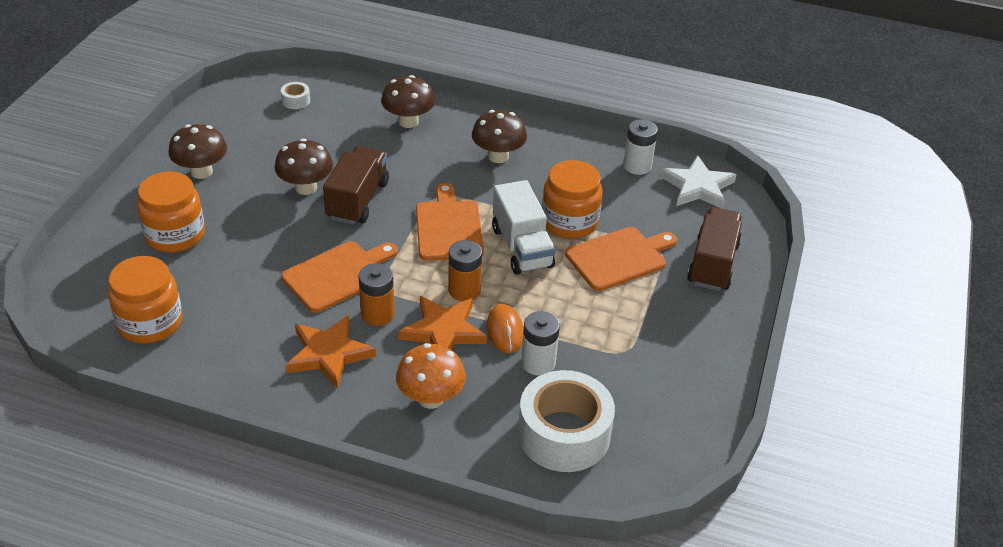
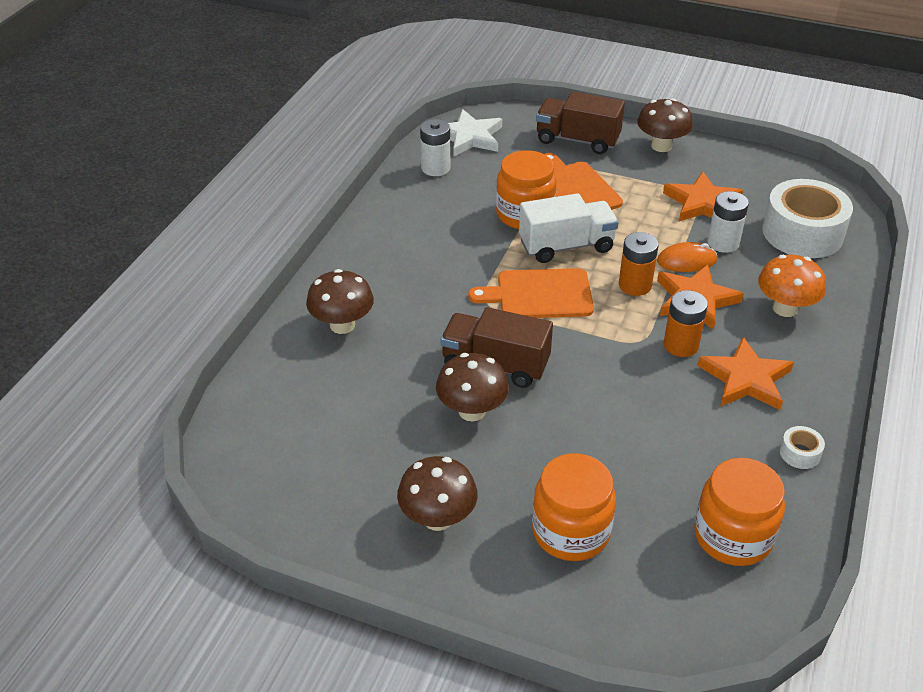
camera: 85 degrees left, 0 degrees up
(296, 101) = (281, 431): white tape -> white tape (799, 453)
(338, 275) = (626, 376): orange cutting board -> none
(498, 156) = (416, 257): brown mushroom -> brown mushroom (661, 146)
(609, 354) = (702, 203): none -> orange star

